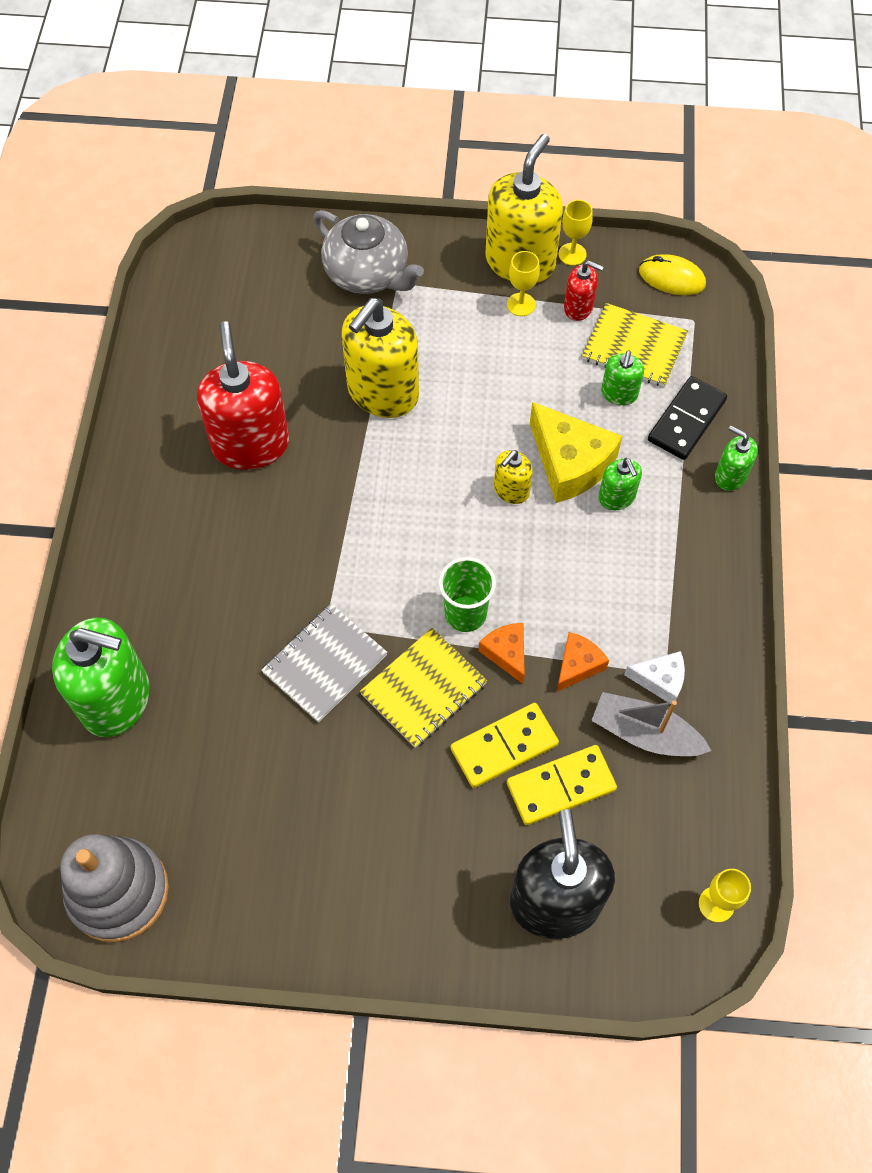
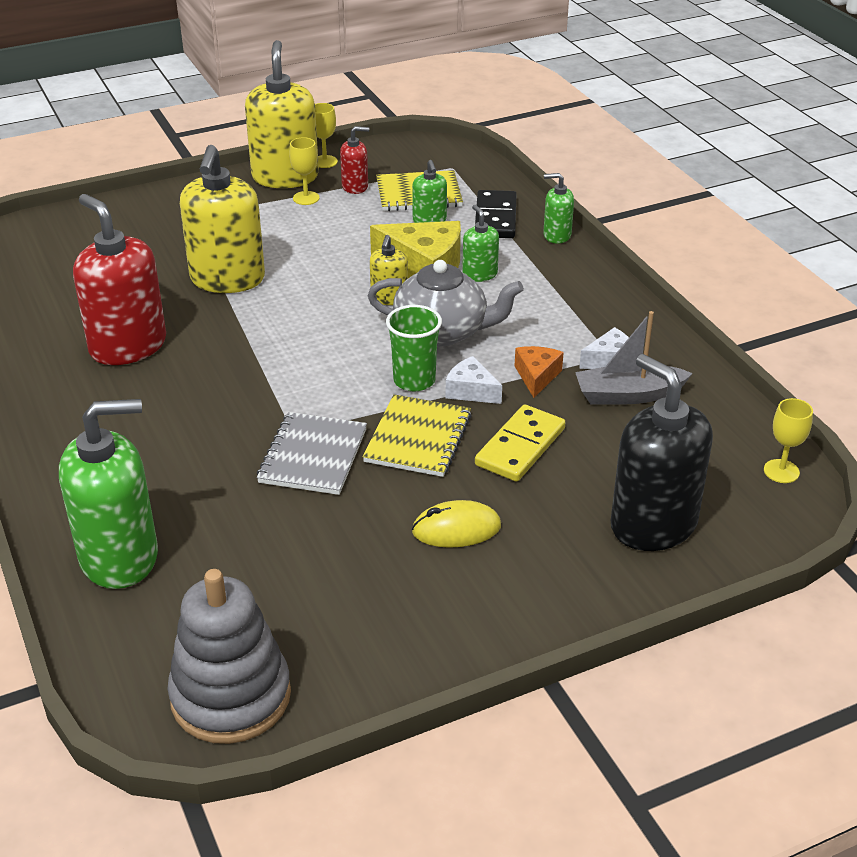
camera: 30 degrees left, 25 degrees down
(368, 273) = (157, 218): grey teapot -> grey teapot (442, 331)
(506, 653) = (471, 391): orange cheese -> white cheese
(561, 786) = (590, 452): yellow domino -> none
(616, 497) = (479, 274): green soap dispenser -> green soap dispenser turned 150 degrees counterclockwise
(671, 278) = (415, 152): yellow mouse -> yellow mouse (456, 529)

